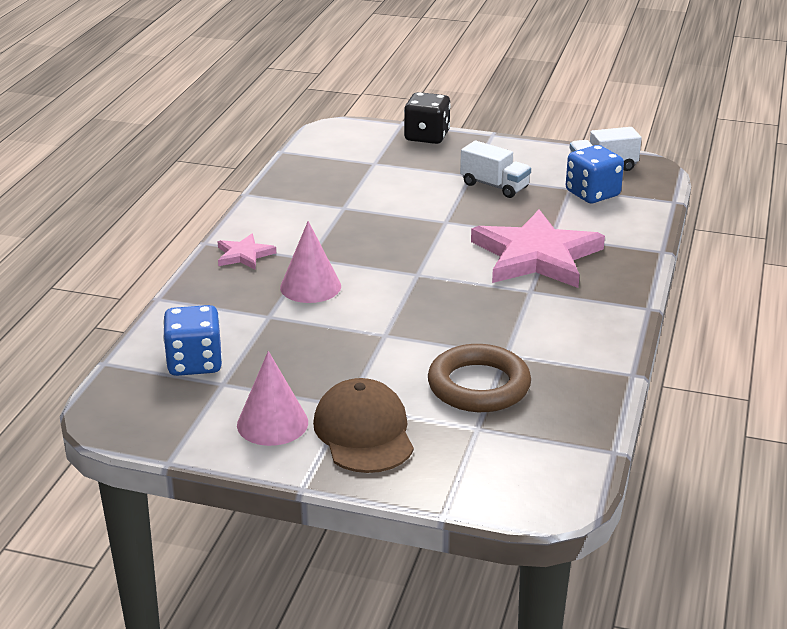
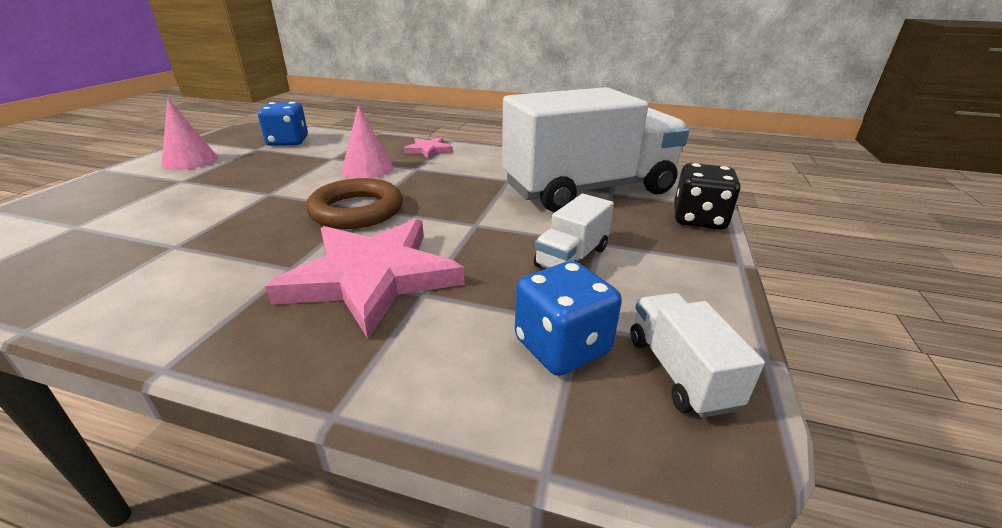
camera: 90 degrees right, 0 degrees up
(364, 432) = (137, 185): brown cap -> none
(369, 171) = (589, 190): none -> white truck
(478, 386) = (137, 229): brown ring -> brown ring (357, 210)

